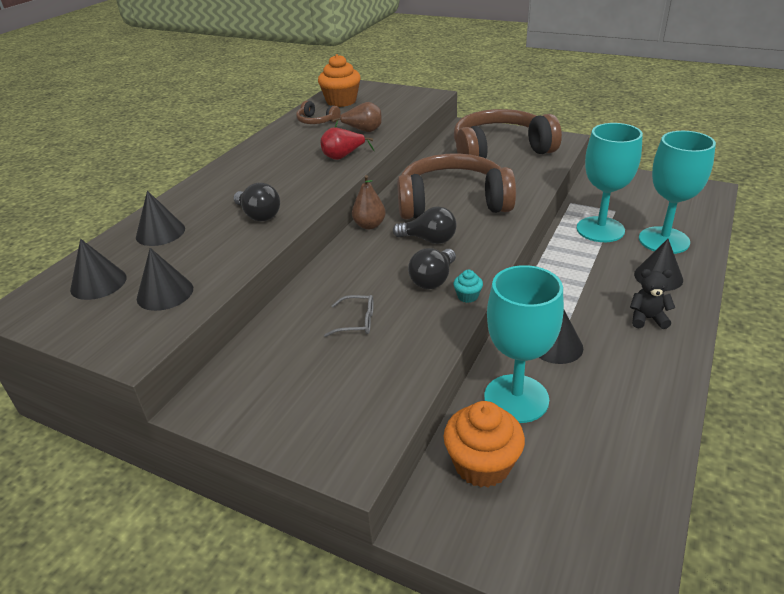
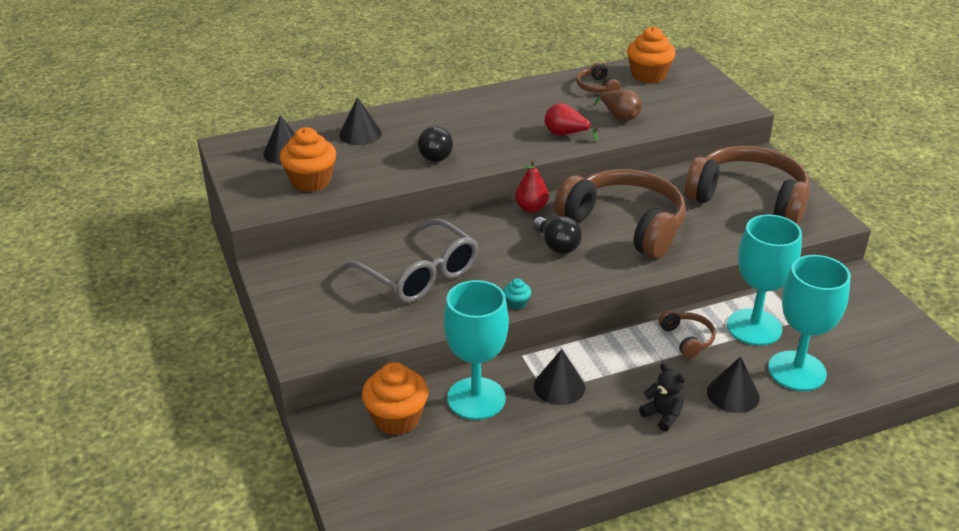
camera: 40 degrees right, 0 degrees up
(165, 293) = (310, 181): black cone -> orange cupcake
(356, 322) = (419, 274): grey glasses -> grey glasses, size x2.35
(369, 225) = (531, 208): brown pear -> red pear
(433, 280) = (512, 277): black light bulb -> none
(578, 260) = (687, 339): none -> brown headphones

